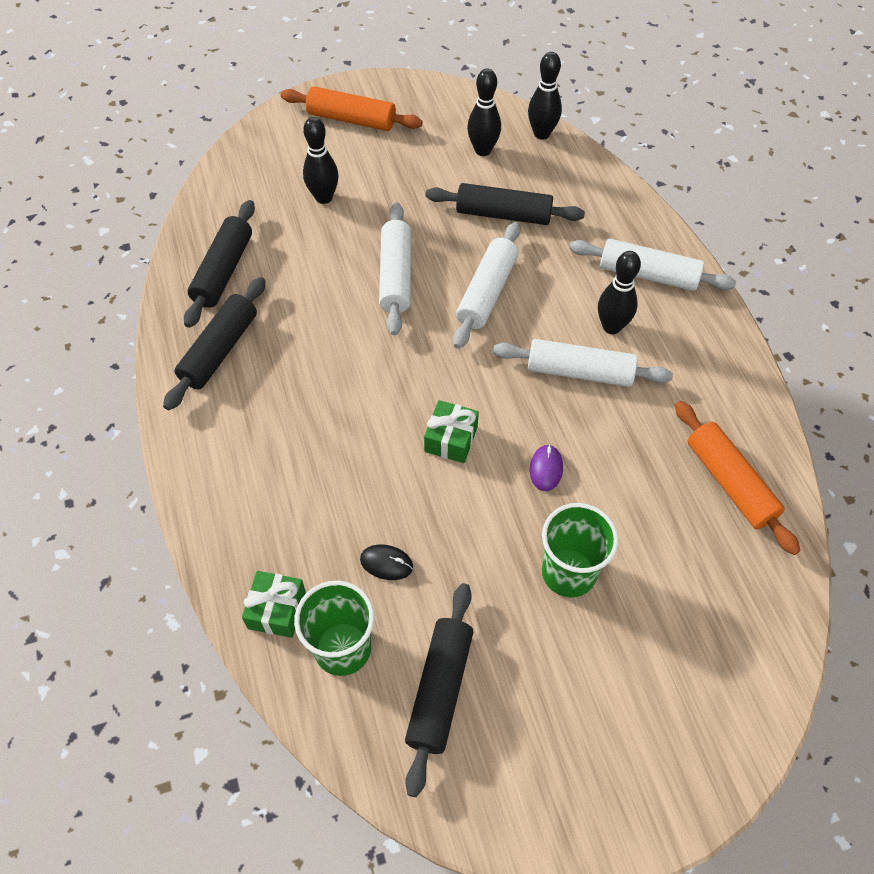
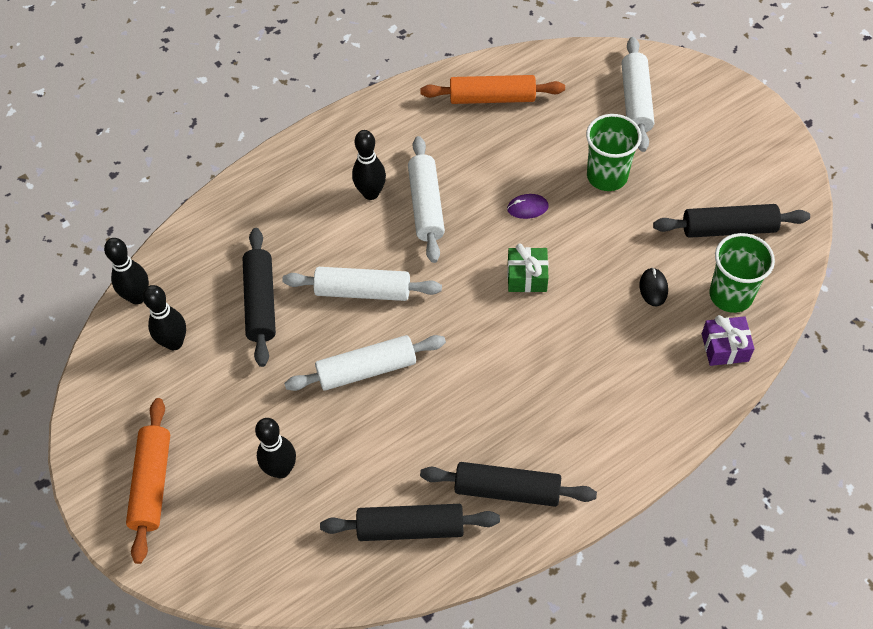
camera: 105 degrees left, 0 degrees up
(277, 610) = (725, 347): green gift -> purple gift
(648, 275) = (304, 179): white rolling pin -> white rolling pin (636, 101)
(729, 482) = (492, 98): orange rolling pin -> orange rolling pin turned 45 degrees clockwise

